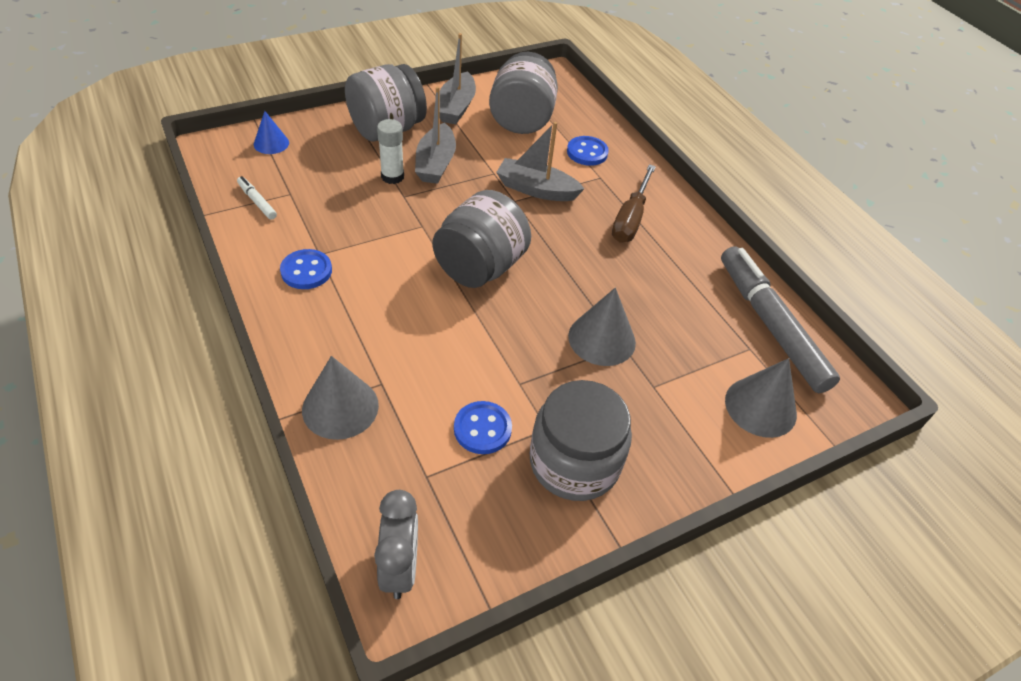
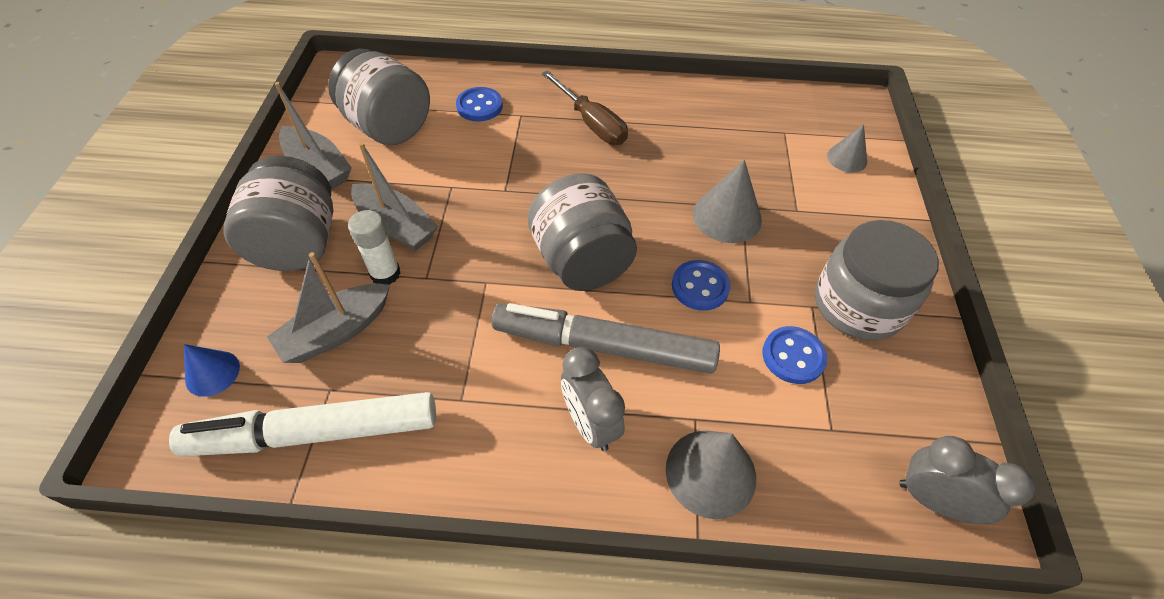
camera: 55 degrees left, 5 degrees up
(257, 201) = (315, 433): white marker -> white marker, size x2.48
(306, 271) = (481, 425): blue button -> blue button (700, 286)
(340, 325) = (590, 423): none -> grey clock
(536, 189) = (502, 166): grey boat -> grey boat (336, 332)
(760, 407) = (847, 158): grey cone -> grey cone, size x0.62
(770, 325) = (766, 107): grey marker -> grey marker (604, 346)

